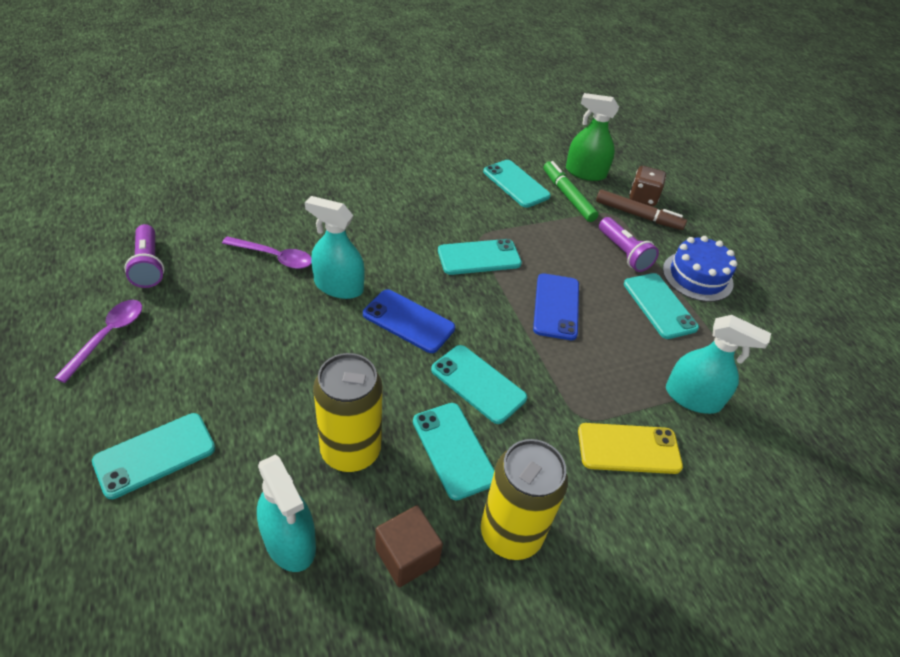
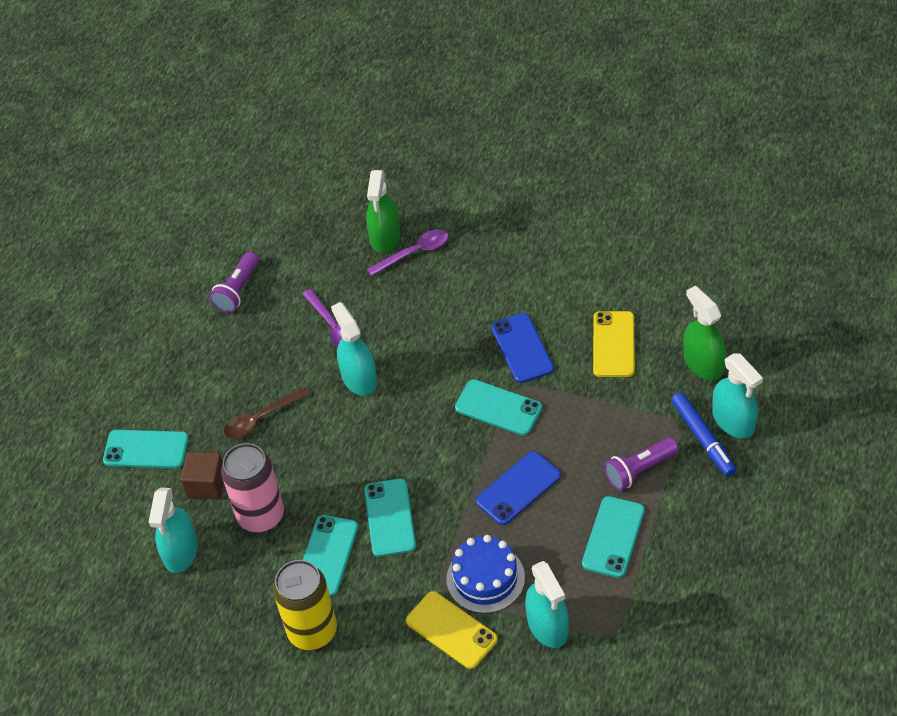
camera: 50 degrees right, 5 degrees up
(108, 336) = (174, 342): purple spoon -> purple spoon (414, 252)
(263, 178) = (385, 237): none -> green spray bottle
(269, 361) = (261, 418): none -> brown spoon
(350, 451) = (261, 516): yellow can -> pink can
(407, 556) = (238, 603): brown cube -> brown cube (206, 484)
(408, 321) = (385, 438): blue phone -> blue phone (522, 348)
(516, 184) = (614, 344): turquoise phone -> yellow phone
(568, 196) = (652, 382): green marker -> none
(623, 253) = (639, 470): purple flashlight -> purple flashlight turned 45 degrees clockwise
(638, 215) = (703, 438): brown marker -> blue marker
(643, 197) = (733, 421): brown dice -> turquoise spray bottle
(697, 276) = (686, 530): blue cake -> blue cake (485, 578)

